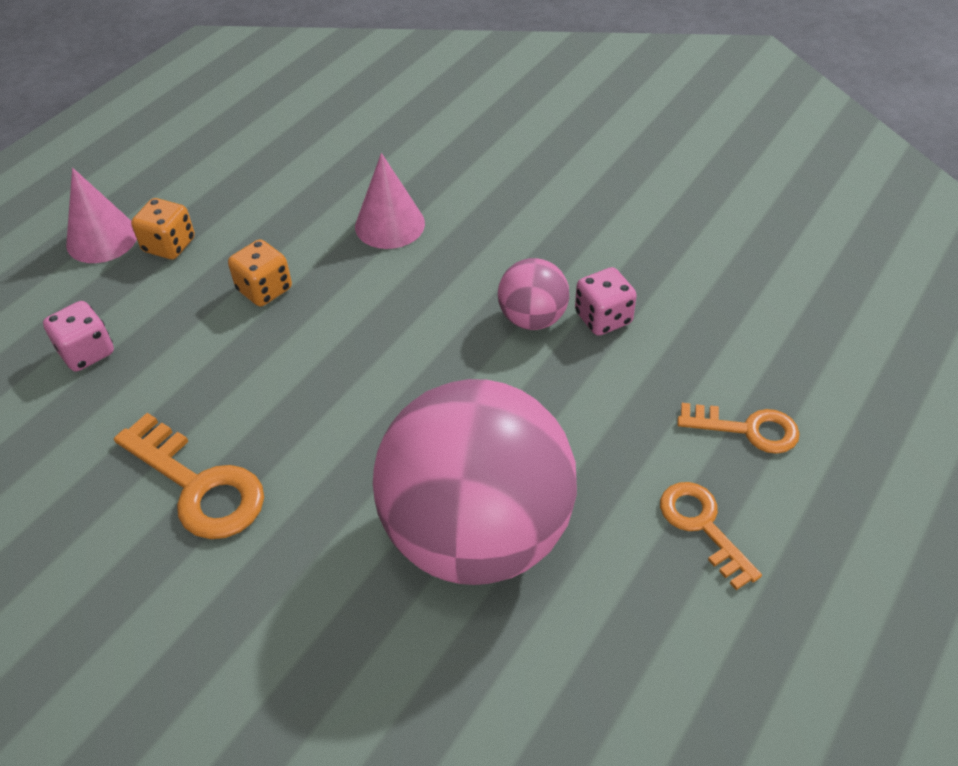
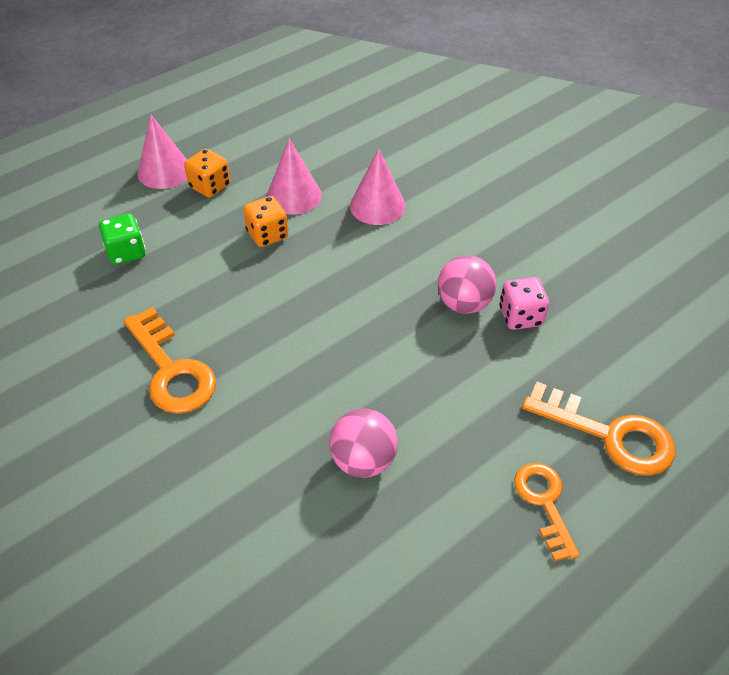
camera: 15 degrees right, 0 degrees up
(87, 352) = (126, 252): pink dice -> green dice
(281, 234) = (294, 196): none -> pink cone
(477, 534) = (363, 460): pink ball -> pink ball, size x0.44
(747, 429) = (609, 434): orange key -> orange key, size x1.53

